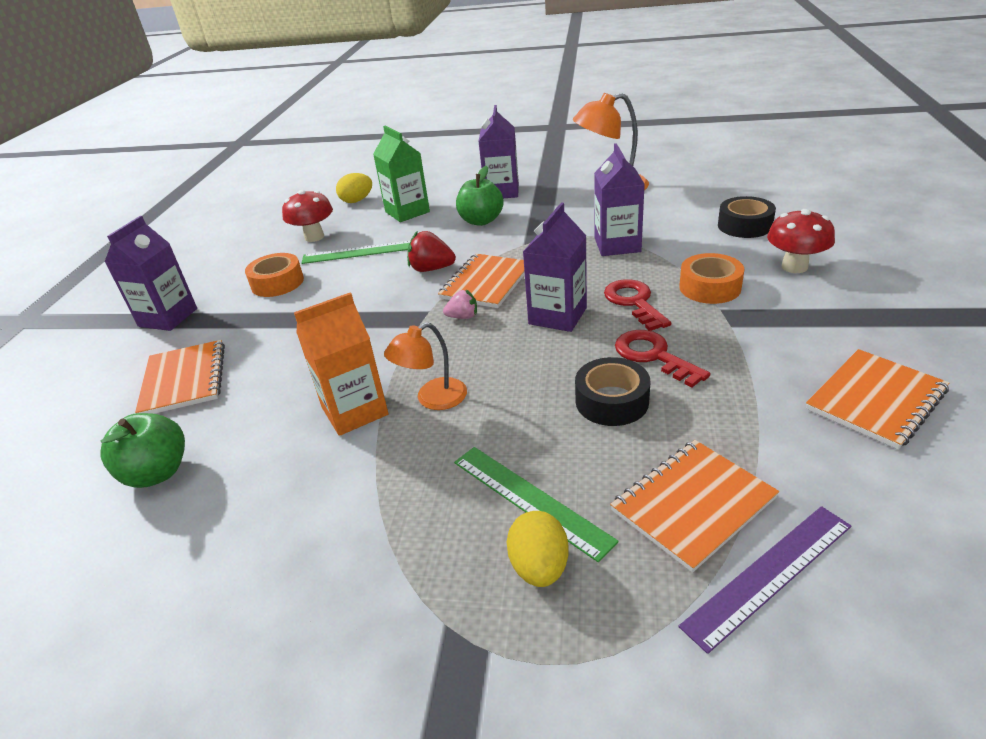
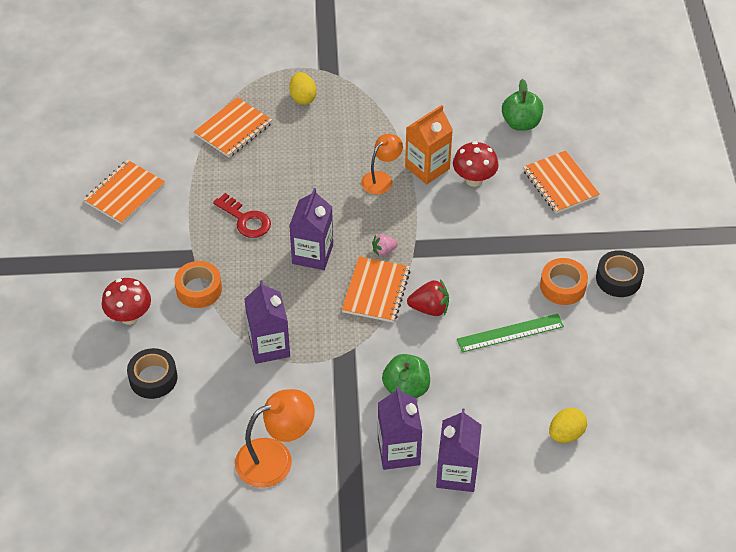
camera: 165 degrees right, 15 degrees up
(168, 317) = (628, 241): purple carton -> purple carton (456, 473)
(314, 237) = (572, 358): red mushroom -> red mushroom (474, 179)
(407, 212) = (493, 407): green carton -> none
(530, 499) = (311, 125): green ruler -> none
(611, 401) = (272, 184): black tape -> black tape (618, 279)
(634, 302) = (256, 271): red key -> none
(769, 574) = (206, 103): purple ruler -> none

